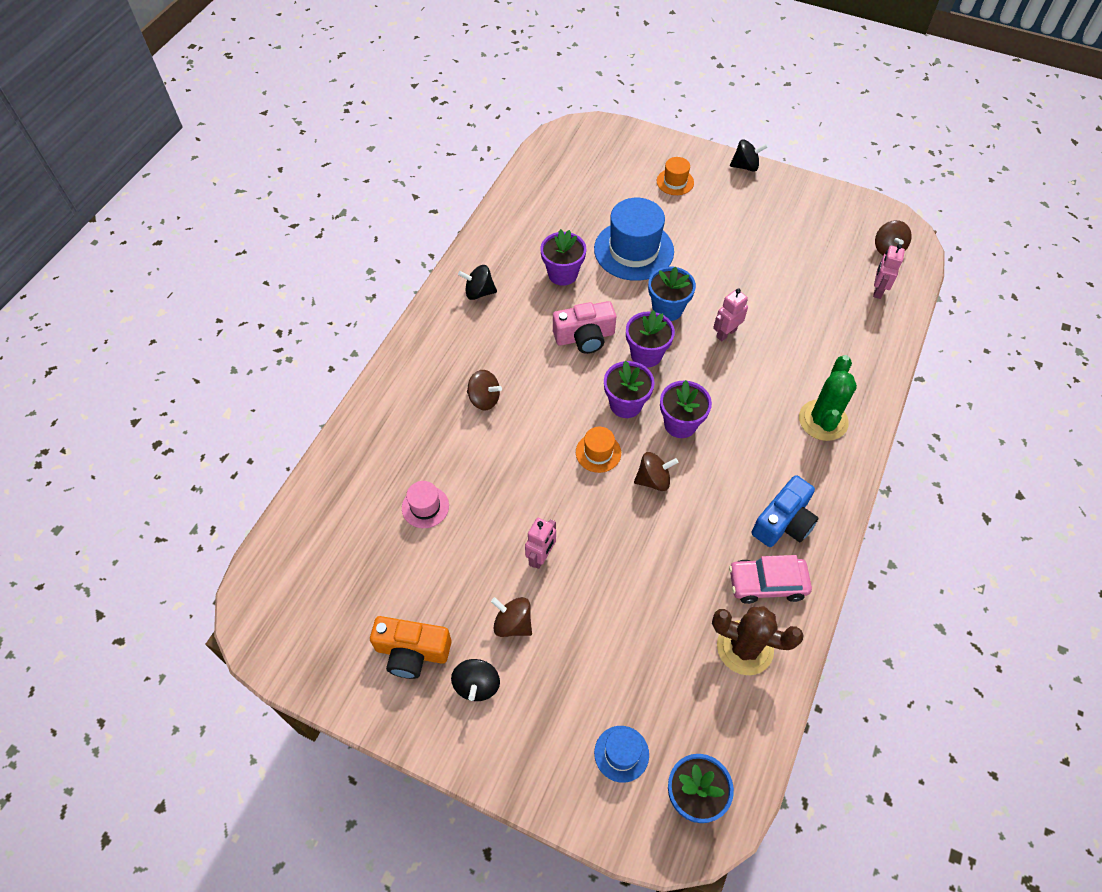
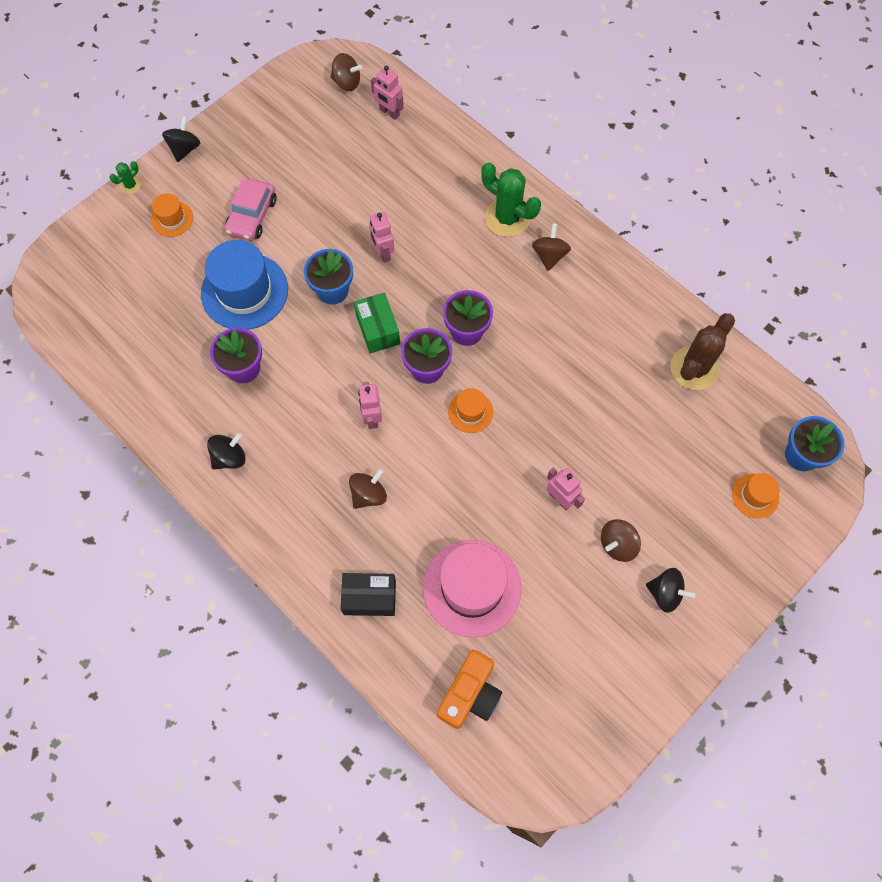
camera: 70 degrees left, 10 degrees up
(390, 430) = (369, 597): none -> black box
(412, 652) = (618, 641): orange camera -> orange camera (470, 694)
(425, 507) = (472, 588): pink hat -> pink hat, size x2.02
(479, 292) = (229, 457): black spinning top -> black spinning top turned 150 degrees counterclockwise
(558, 378) = (372, 417): none -> pink robot
(585, 337) = (333, 376): pink camera -> none
(621, 753) = (755, 496): blue hat -> orange hat
(646, 354) = (378, 329): purple flower pot -> green box
(653, 480) = (516, 376): brown spinning top -> brown spinning top (549, 256)
(690, 147) = (130, 185): none -> green cactus
(767, 583) = (644, 328): pink car -> pink car (252, 216)
(783, 522) = (593, 291): blue camera -> none

